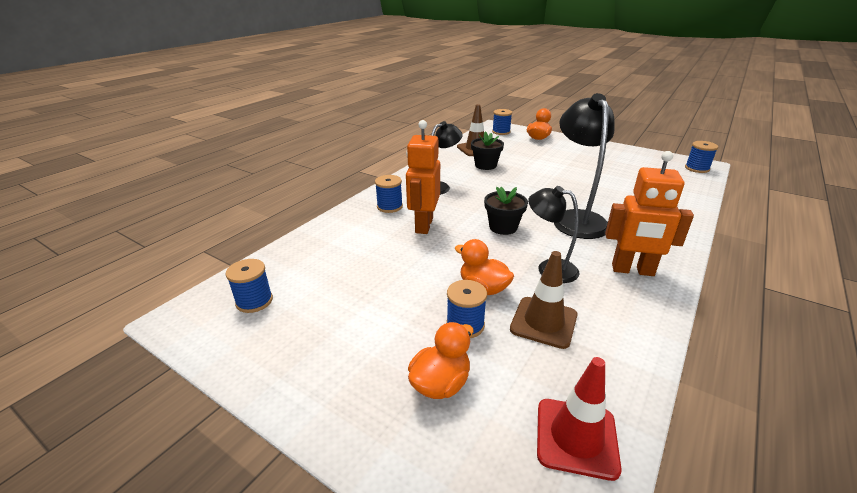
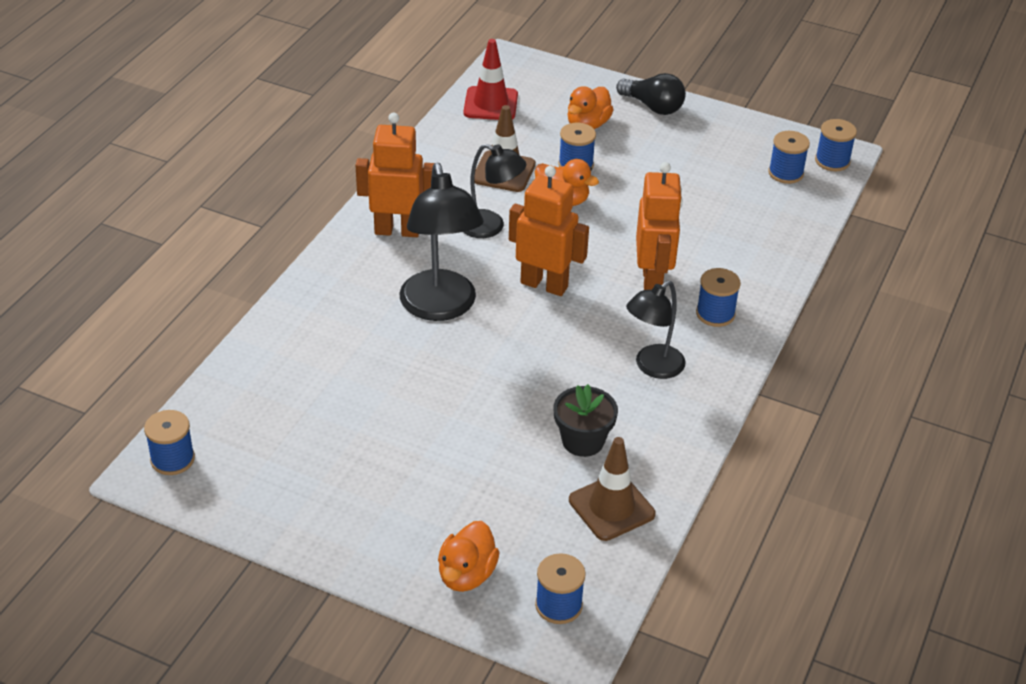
camera: 170 degrees right, 10 degrees up
(195, 311) = (832, 161): none -> blue spool
(342, 411) = (653, 107): none -> black light bulb
(503, 227) = (544, 284): black flower pot -> orange robot

